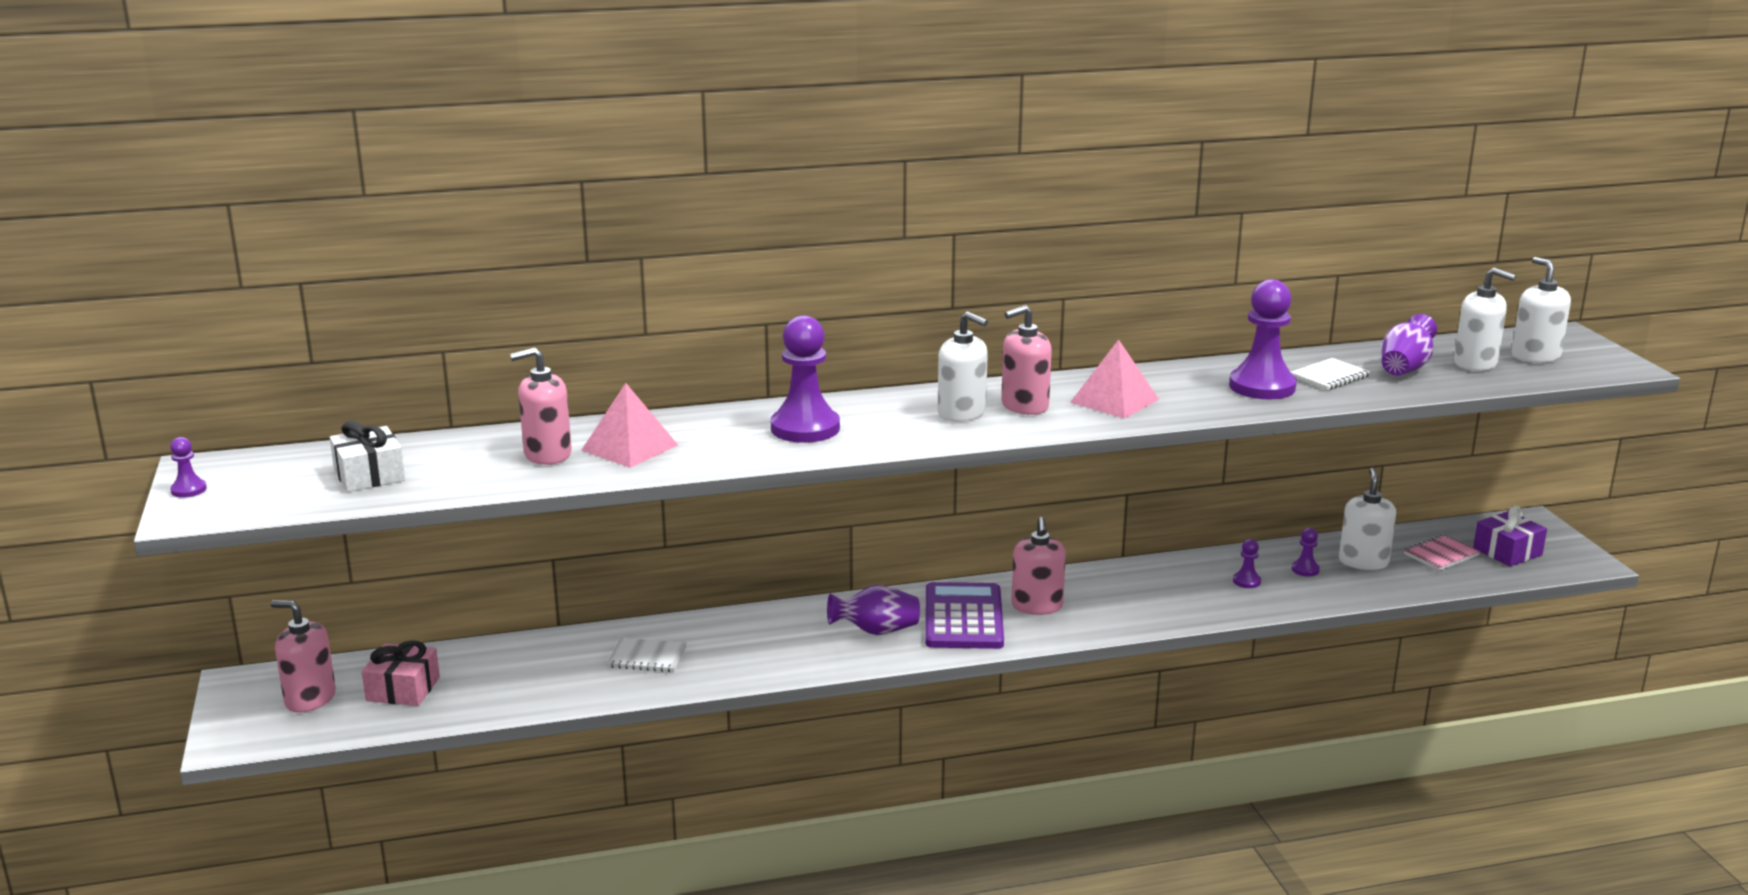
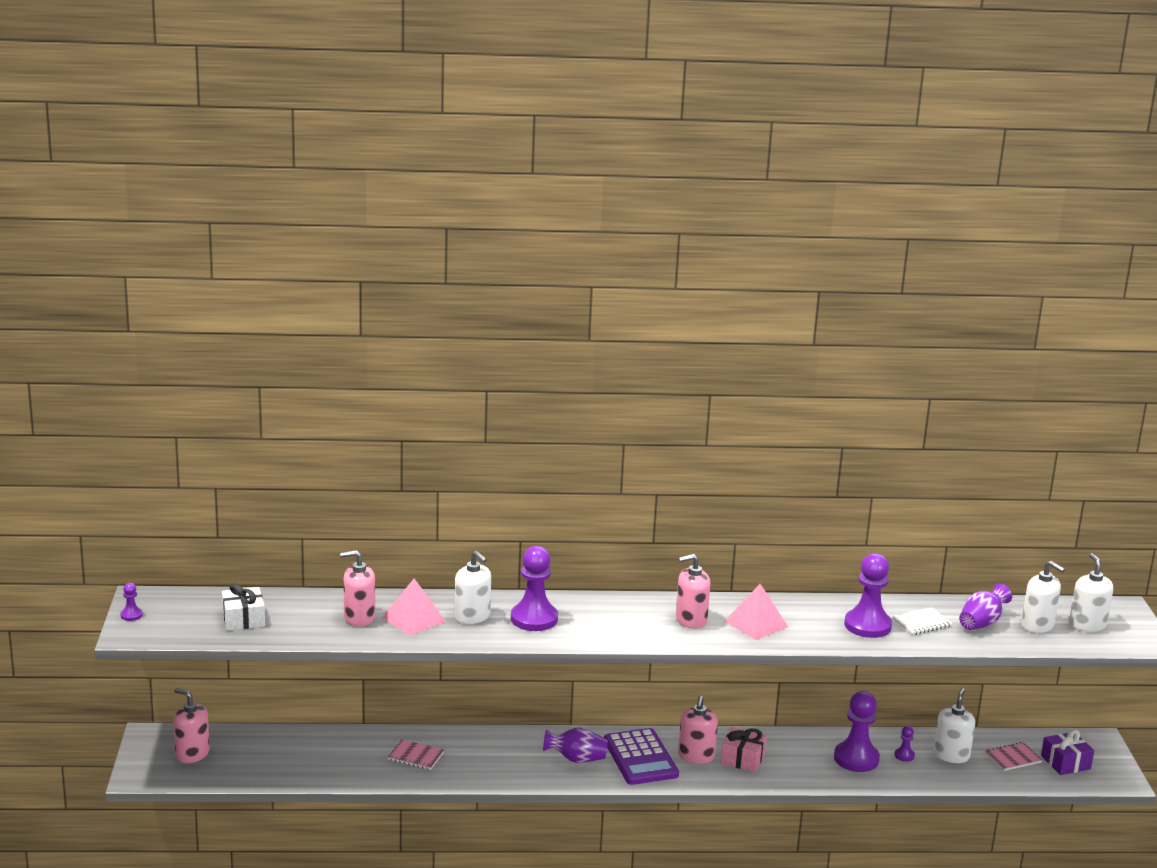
camera: 10 degrees right, 0 degrees up
(403, 689) = (252, 756): pink gift -> pink gift (742, 759)
(647, 657) = (416, 756): white notebook -> pink notebook
(962, 413) = (645, 620): white soap dispenser -> white soap dispenser (472, 616)
(963, 618) = (640, 758): purple calculator -> purple calculator turned 150 degrees clockwise
(1246, 581) = (856, 759): purple pawn -> purple pawn, size x2.24

